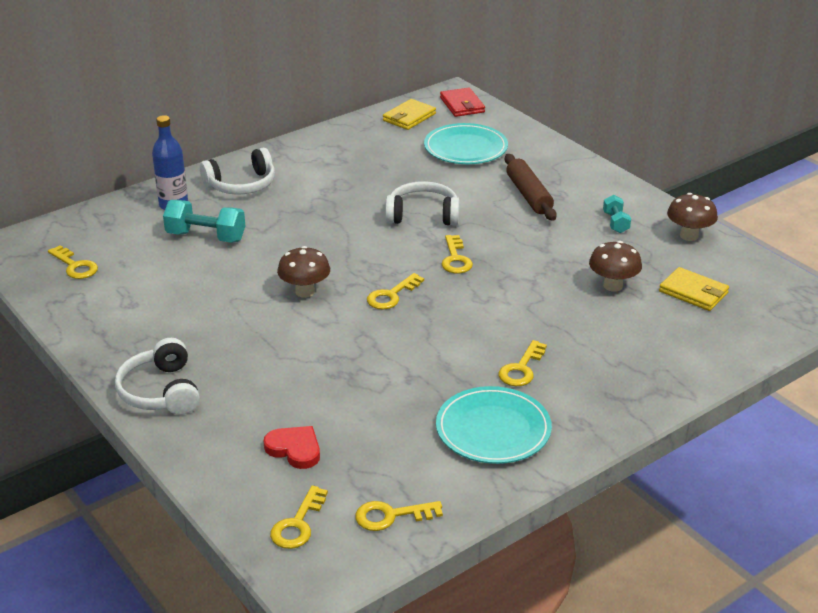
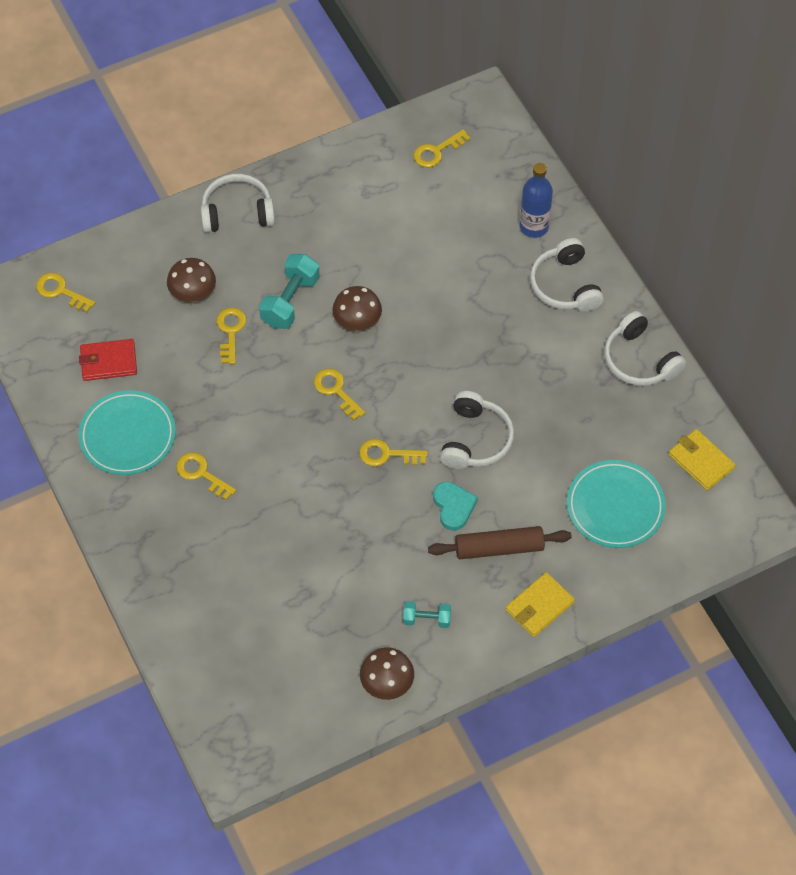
camera: 100 degrees right, 25 degrees up
(206, 237) = (468, 251): turquoise dumbbell -> turquoise dumbbell (290, 301)
(294, 449) = (142, 296): red heart -> none
(317, 147) = (639, 360): none -> white headphones
(391, 516) = (51, 350): yellow key -> yellow key (230, 331)
(462, 105) = (727, 524): red wallet -> red wallet (108, 362)
(497, 220) = (453, 506): none -> turquoise heart
(613, 286) = (310, 583): brown mushroom -> brown mushroom (193, 294)
(693, 292) = (283, 653): yellow wallet -> yellow wallet (539, 606)

